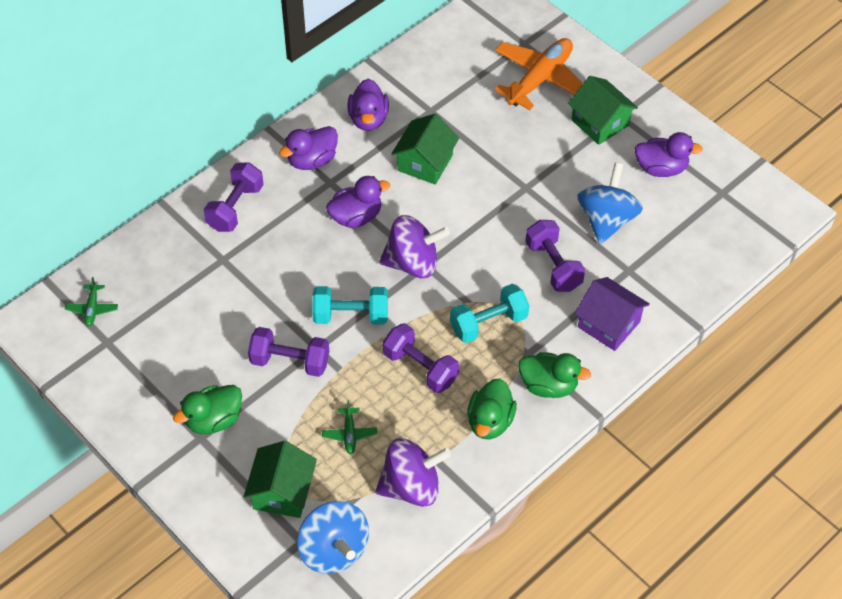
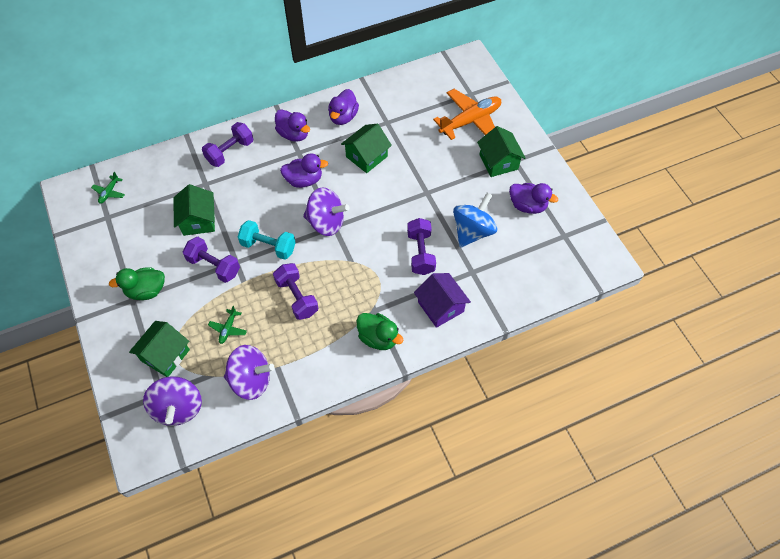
camera: 20 degrees right, 5 degrees up
(238, 310) = (198, 220): none -> green house
(312, 160) = (293, 134): purple duck -> purple duck turned 120 degrees counterclockwise
(334, 550) = (178, 408): blue spinning top -> purple spinning top
(488, 323) = (357, 280): turquoise dumbbell -> none
(490, 421) = (326, 351): green duck -> none

